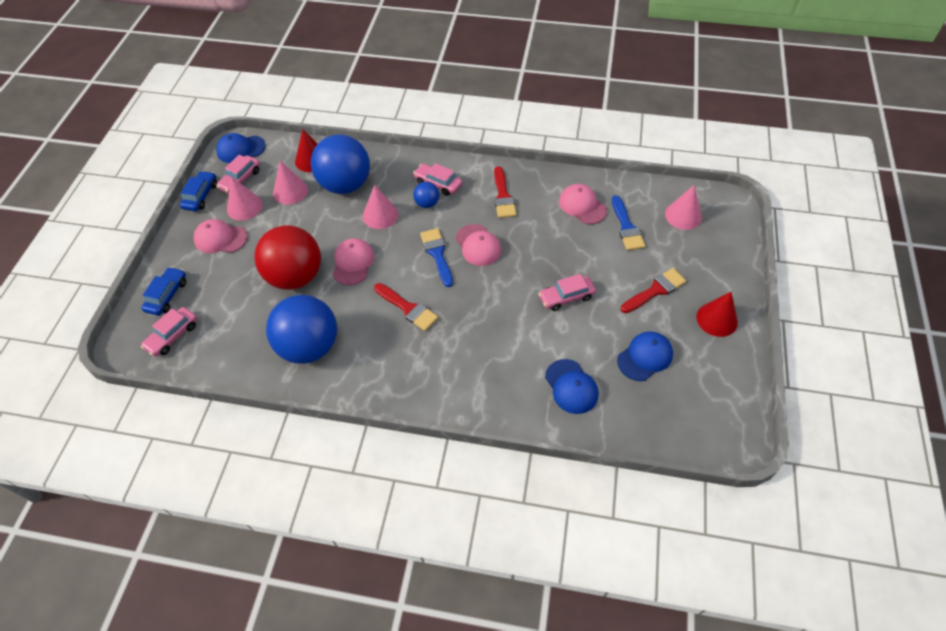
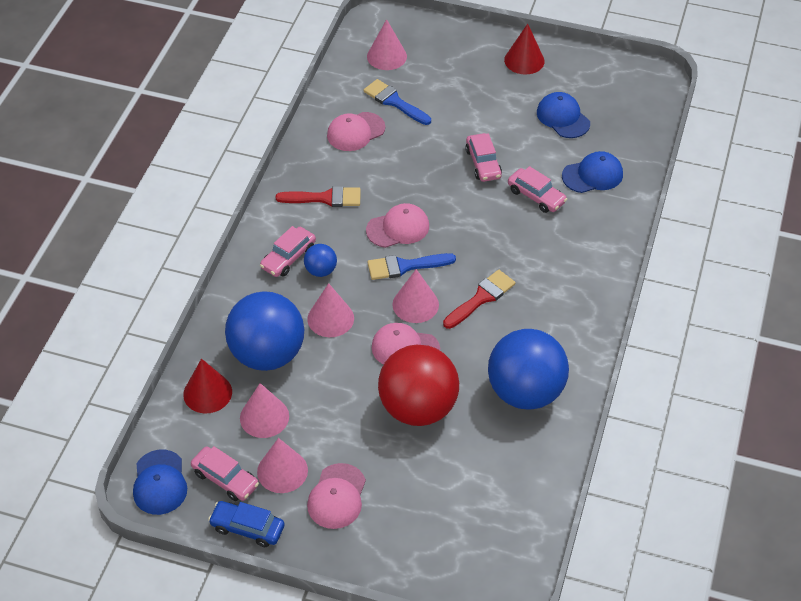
camera: 85 degrees left, 5 degrees down
(167, 295) = (428, 552): blue car -> none
(172, 336) = (495, 538): pink car -> pink car (536, 196)
(398, 265) = (415, 304): none -> pink cone
(626, 227) = (394, 102): blue brush -> blue brush turned 135 degrees counterclockwise
(655, 290) = (483, 95): red brush -> none

